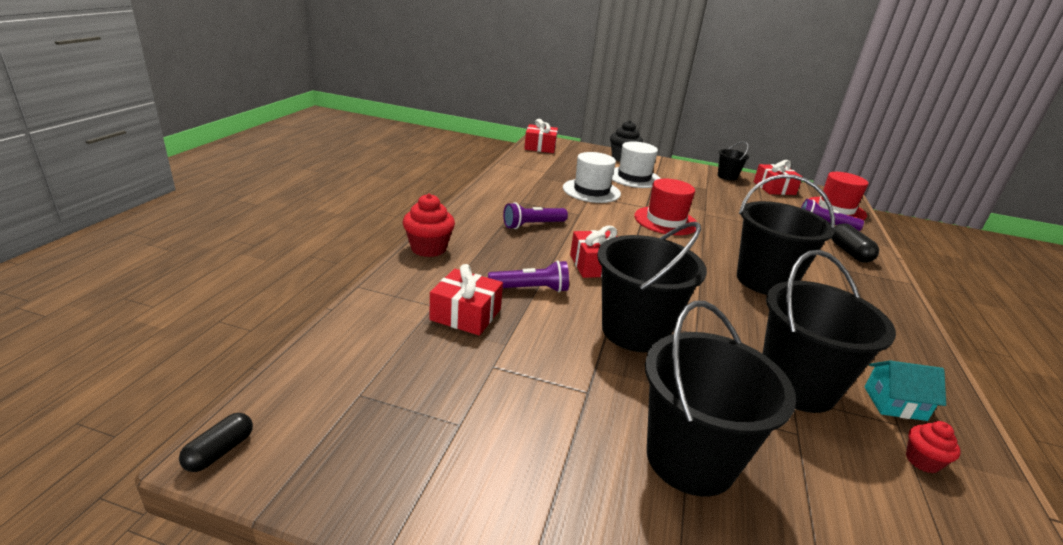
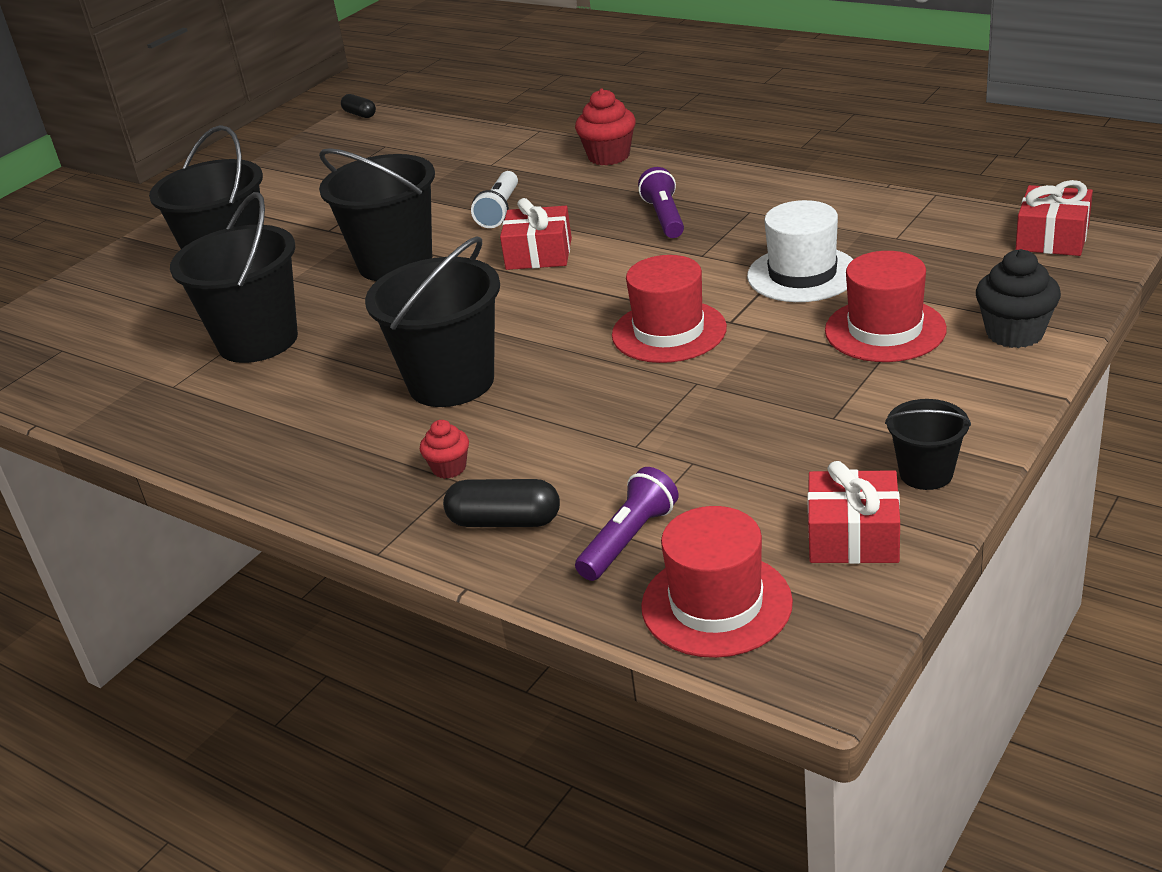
camera: 115 degrees right, 5 degrees up
(466, 314) = (468, 179): red gift -> none
(531, 289) = (499, 211): purple flashlight -> white flashlight
(634, 177) = (885, 330): white hat -> red hat
(894, 403) = (193, 396): turquoise house -> none
(922, 461) = (132, 380): red cupcake -> red cupcake (449, 468)

